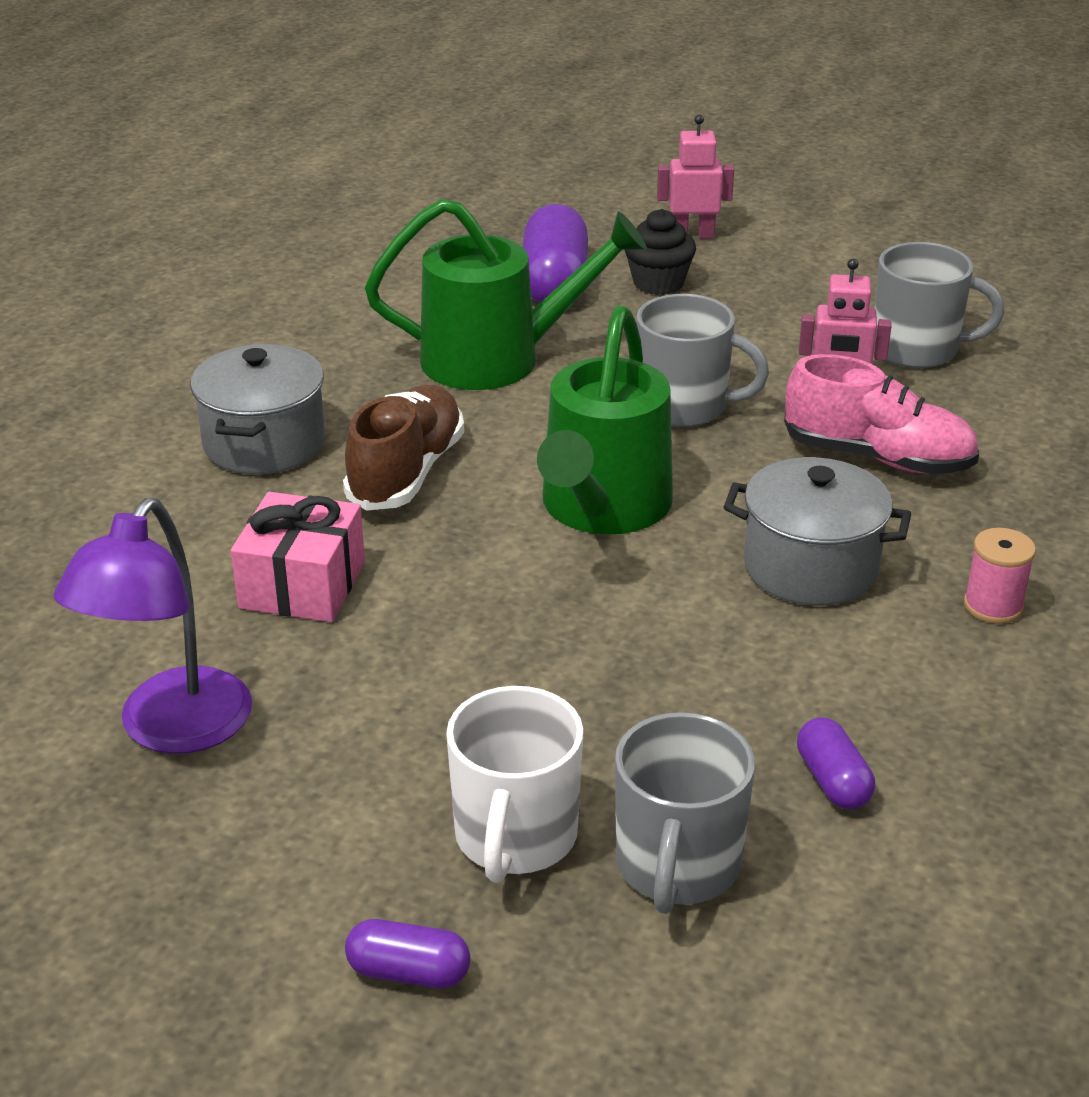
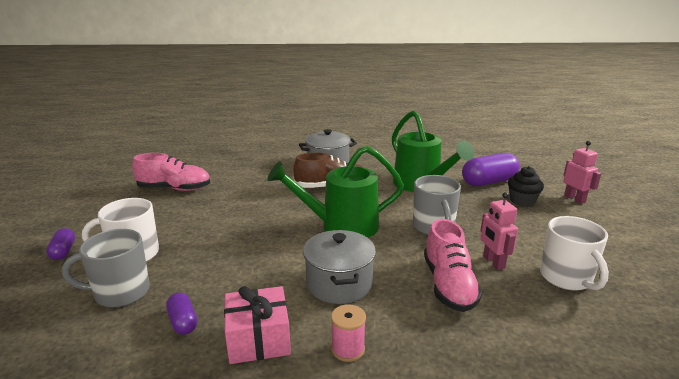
camera: 65 degrees right, 10 degrees down
(172, 730) = (174, 189): purple lamp -> pink shoe
(302, 585) = (256, 188): pink gift -> pink gift (258, 339)
(833, 781) = (183, 322): purple capsule -> purple capsule turned 75 degrees counterclockwise
(917, 349) = (566, 278): grey mug -> white mug

